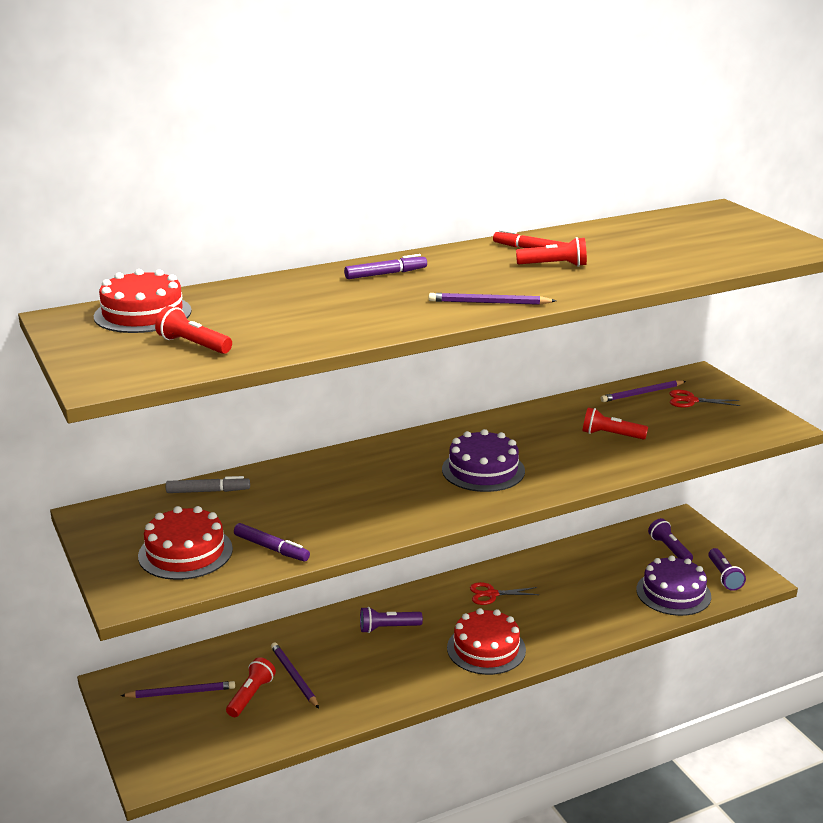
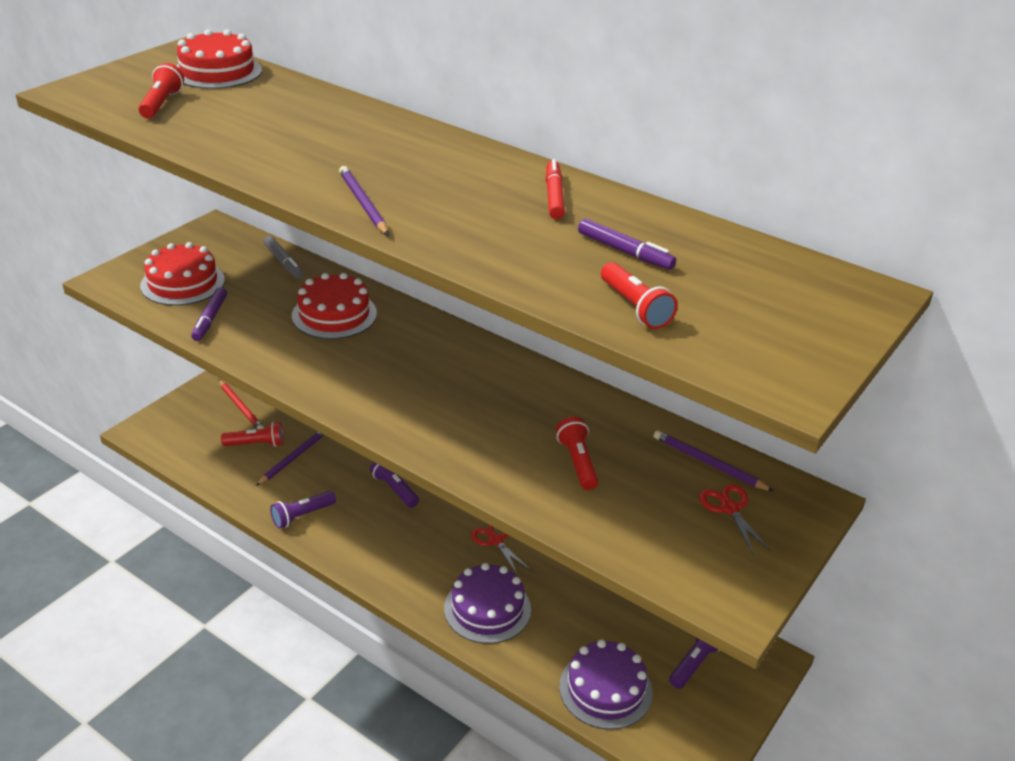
camera: 60 degrees right, 10 degrees up
(181, 692) = (241, 407): purple pencil -> red pencil
(386, 274) = (400, 140): purple marker -> purple marker (625, 252)
(483, 470) = (427, 393): purple cake -> purple cake (487, 609)
(486, 649) = (404, 564): red cake -> red cake (334, 314)
(554, 265) = (515, 218): red flashlight -> red flashlight (635, 308)
(724, 576) = (677, 731): purple flashlight -> purple flashlight (302, 516)

